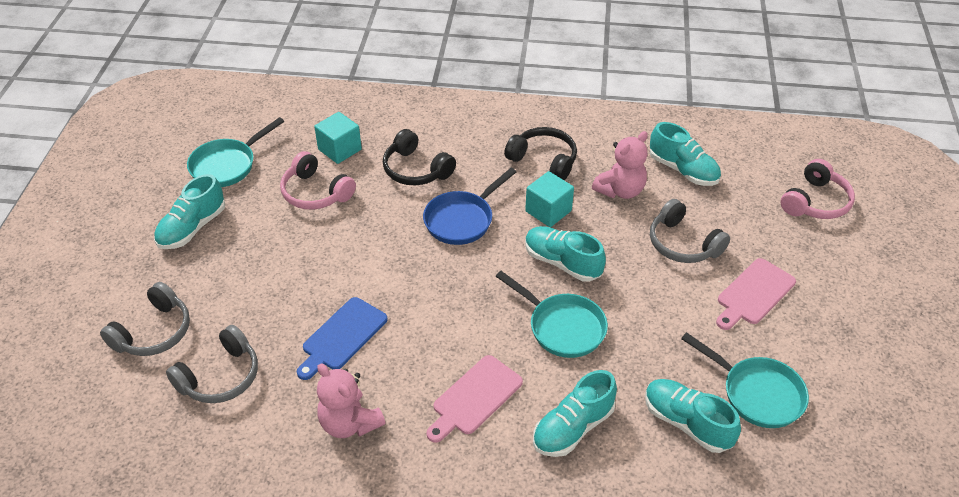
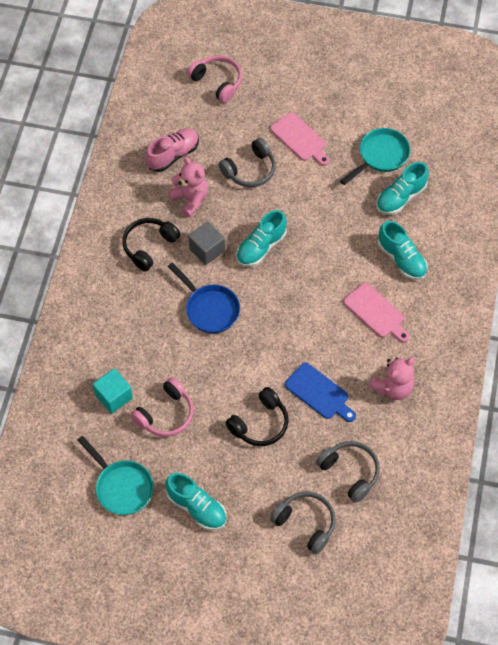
camera: 85 degrees left, 15 degrees up
(416, 170) = (147, 339): black headphones -> black headphones (260, 424)
(548, 211) = (207, 250): turquoise cube -> grey cube
(562, 327) = (320, 255): turquoise pan -> none
(683, 170) = (173, 155): turquoise shoe -> pink shoe

